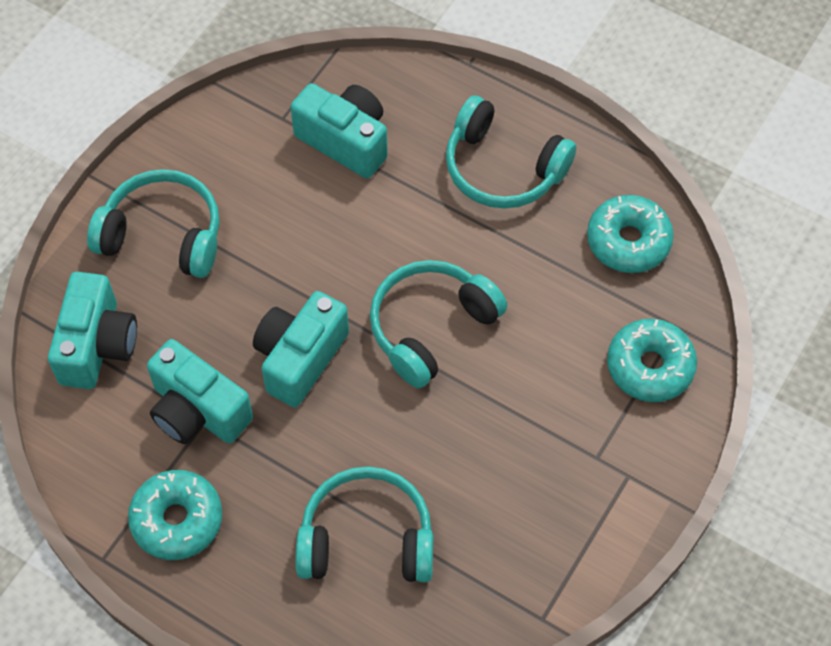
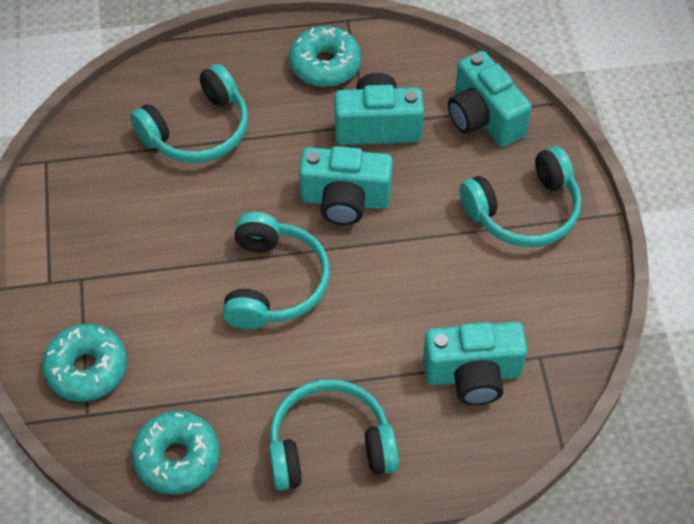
camera: 140 degrees right, 5 degrees down
(300, 358) = (345, 200): turquoise camera -> turquoise camera turned 105 degrees clockwise

